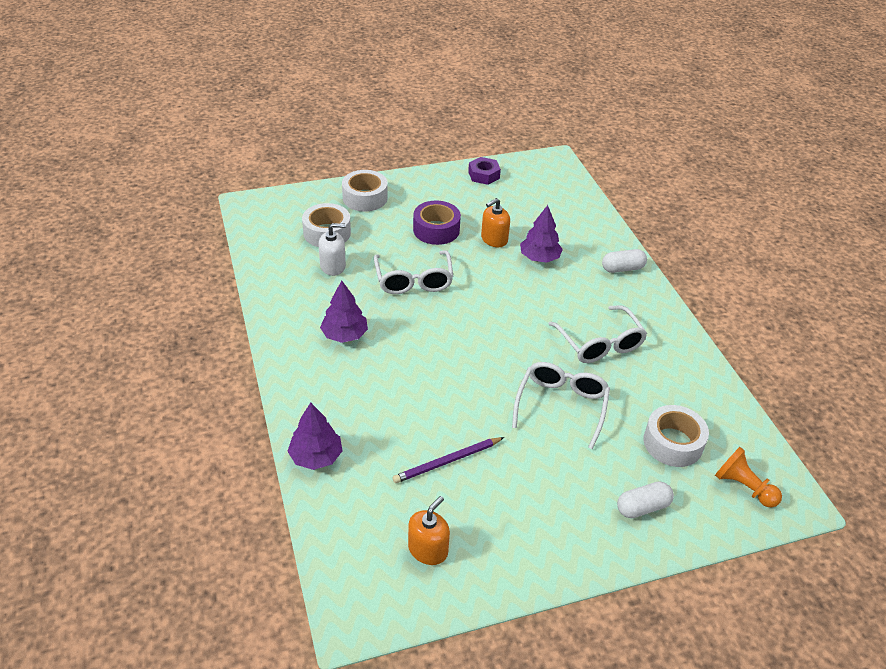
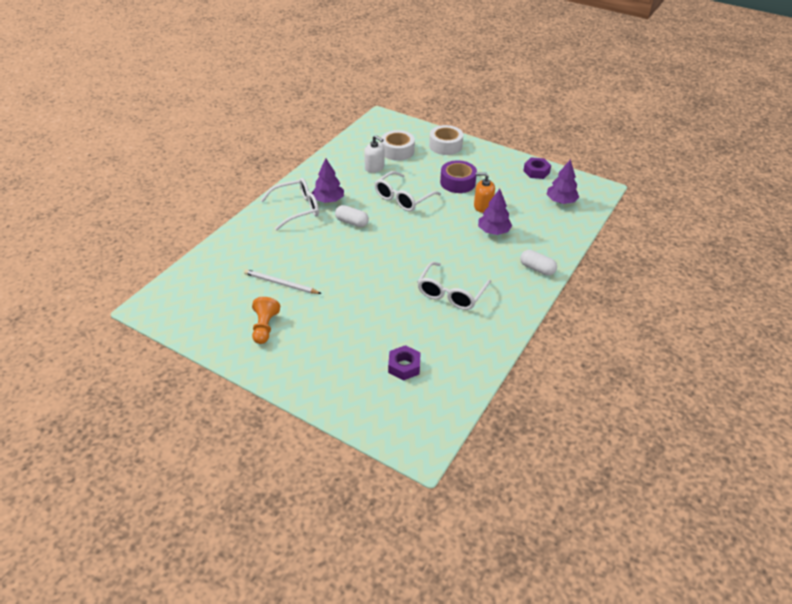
camera: 50 degrees right, 0 degrees up
(316, 456) = (234, 239): purple tree -> purple tree (561, 201)
(428, 549) = (213, 309): orange soap dispenser -> none
(447, 461) = (281, 284): purple pencil -> white pencil
(561, 405) = (376, 304): white glasses -> white glasses (297, 209)
(642, 507) = (334, 377): white capsule -> white capsule (352, 222)
(673, 443) = (404, 366): white tape -> purple nut
(743, 487) = (404, 417): orange pawn -> orange pawn (265, 327)

